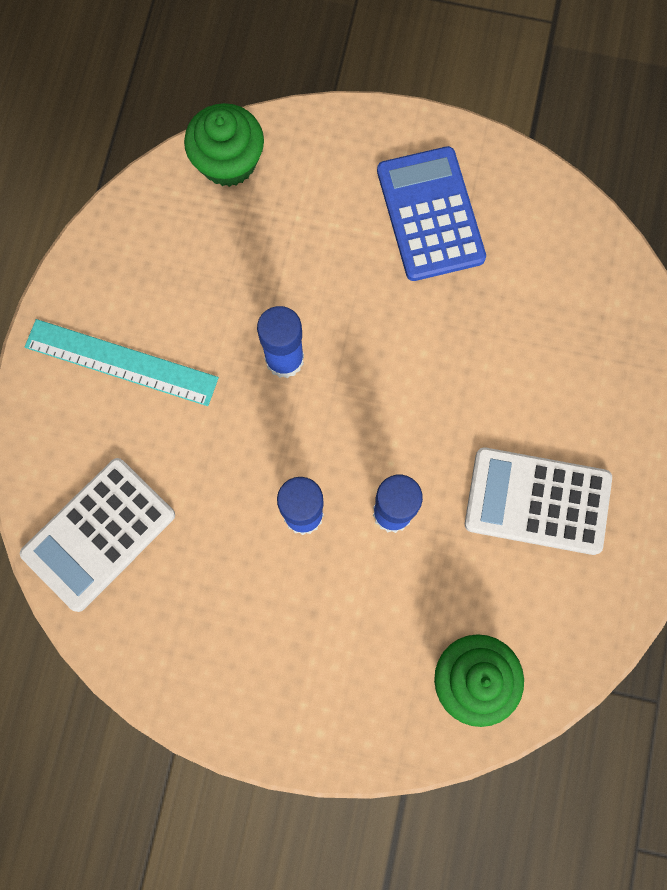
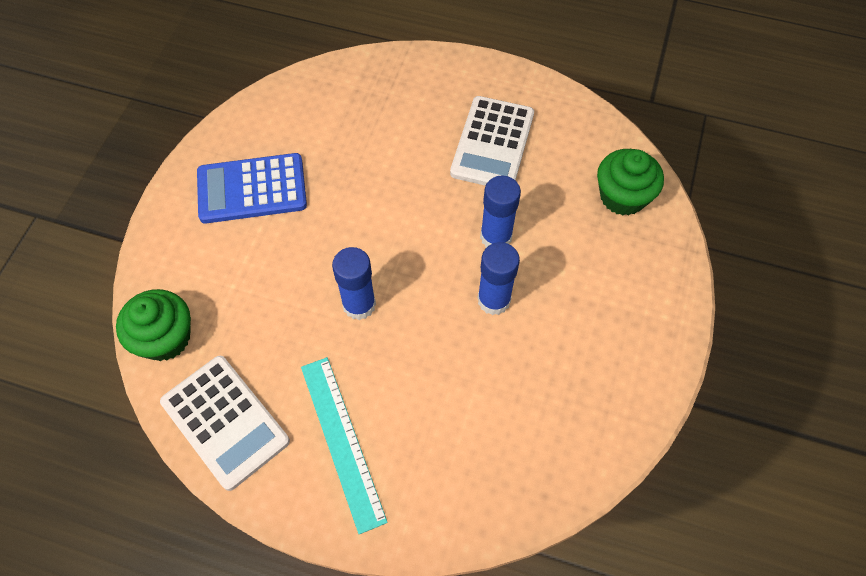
camera: 85 degrees left, 15 degrees down
(99, 534) = (502, 468): white calculator -> white calculator (225, 422)
(121, 362) = (342, 441): turquoise ruler -> turquoise ruler turned 45 degrees counterclockwise

